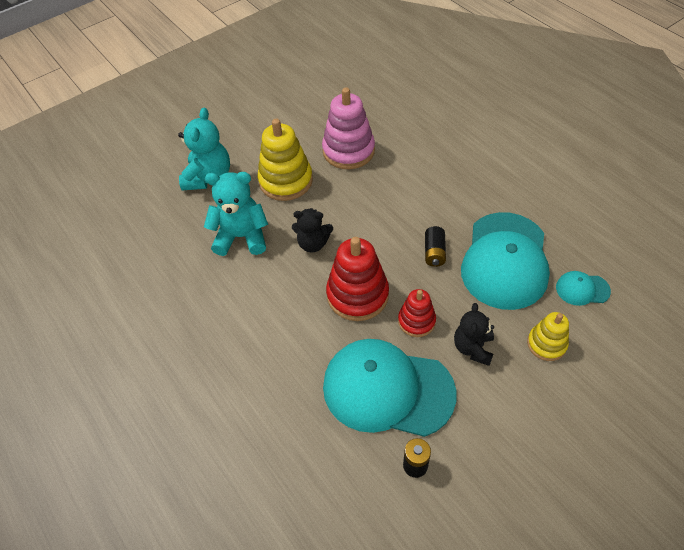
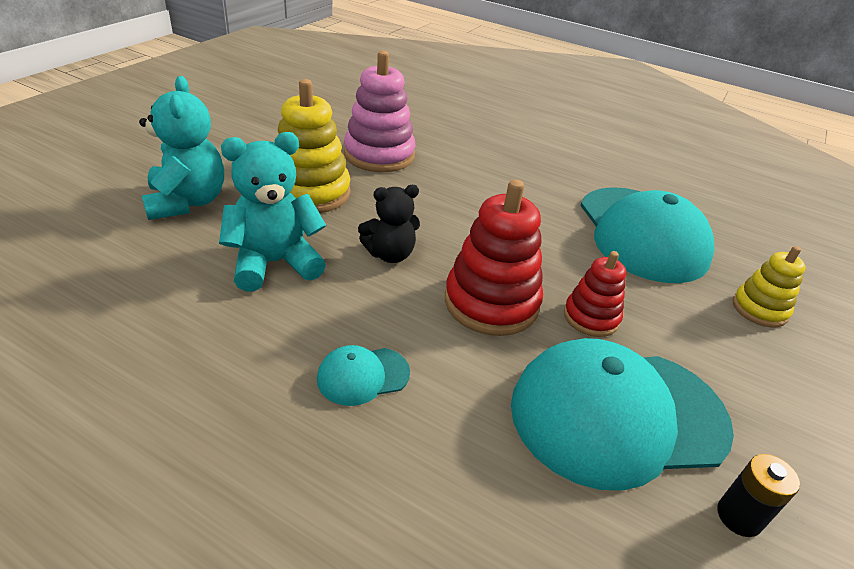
camera: 30 degrees left, 15 degrees down
(434, 252) = (556, 239): black battery -> none
(473, 348) = (683, 333): black teddy bear -> none
(582, 289) = (744, 247): turquoise cap -> turquoise cap (363, 376)

